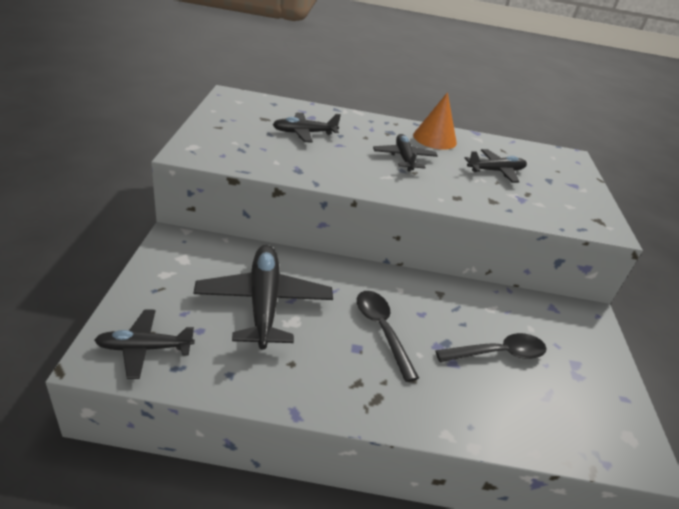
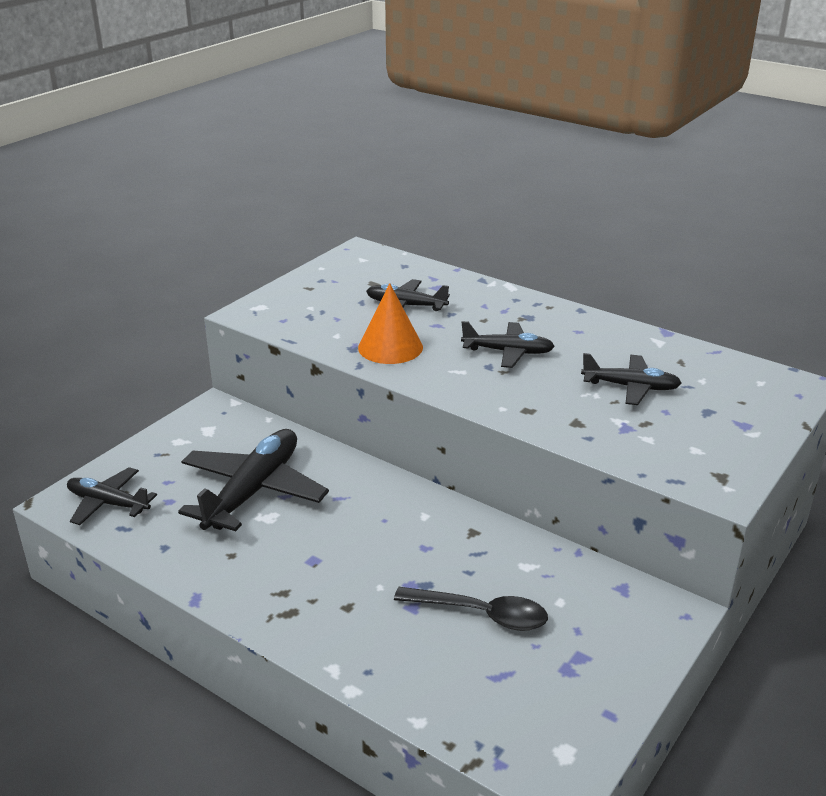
camera: 35 degrees right, 5 degrees down
(381, 330) = (358, 551): black spoon -> none
(404, 158) = (508, 352): black plane -> black plane turned 75 degrees clockwise
(434, 138) = (585, 333): orange cone -> orange cone (390, 347)

